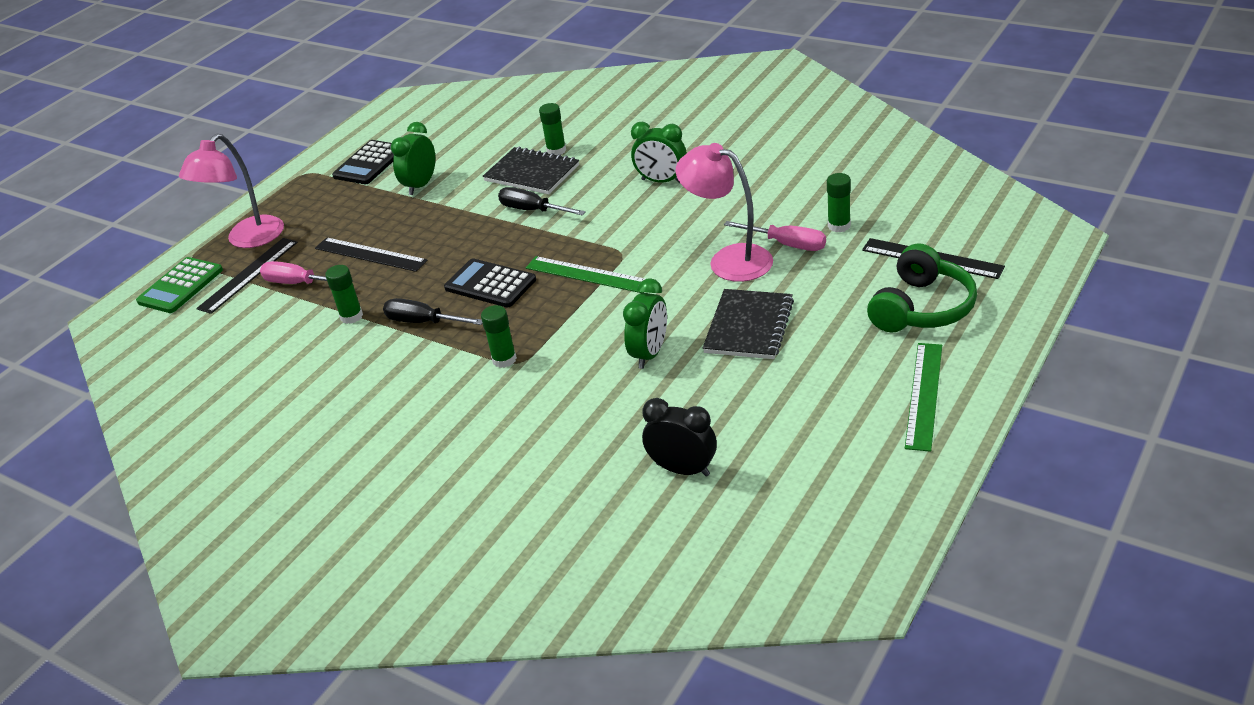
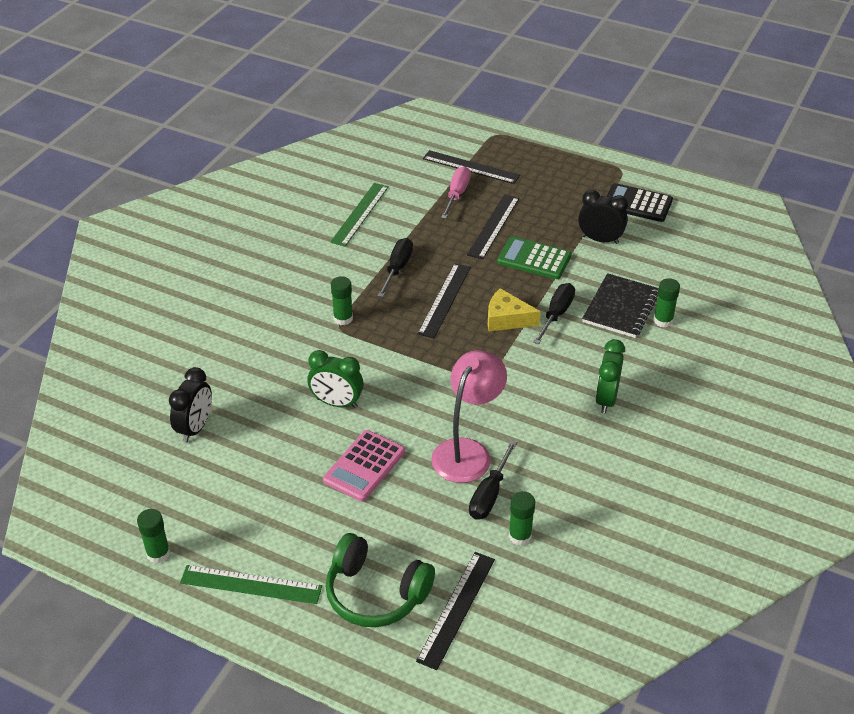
camera: 80 degrees right, 5 degrees up
(180, 286) = (459, 137): green calculator -> green calculator (534, 259)
(248, 239) = (520, 157): pink lamp -> none
(351, 316) = (410, 229): green glue stick -> green glue stick (158, 553)
(420, 185) = (600, 239): green clock -> black clock
(490, 284) = (444, 300): black calculator -> black ruler
(533, 241) = (506, 319): none -> yellow cheese
(588, 275) = (452, 358): green ruler -> green ruler (360, 214)
(749, 326) = (364, 466): black notebook -> pink calculator
(786, 244) = (489, 494): pink screwdriver -> black screwdriver

